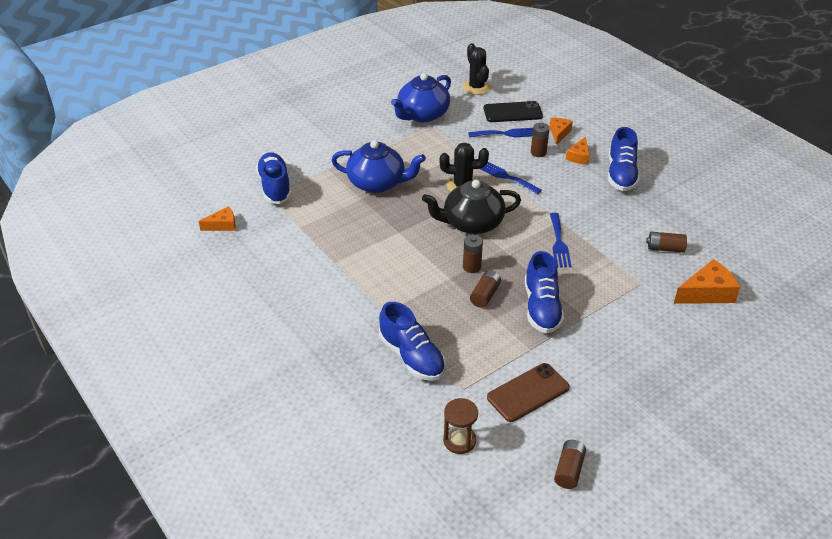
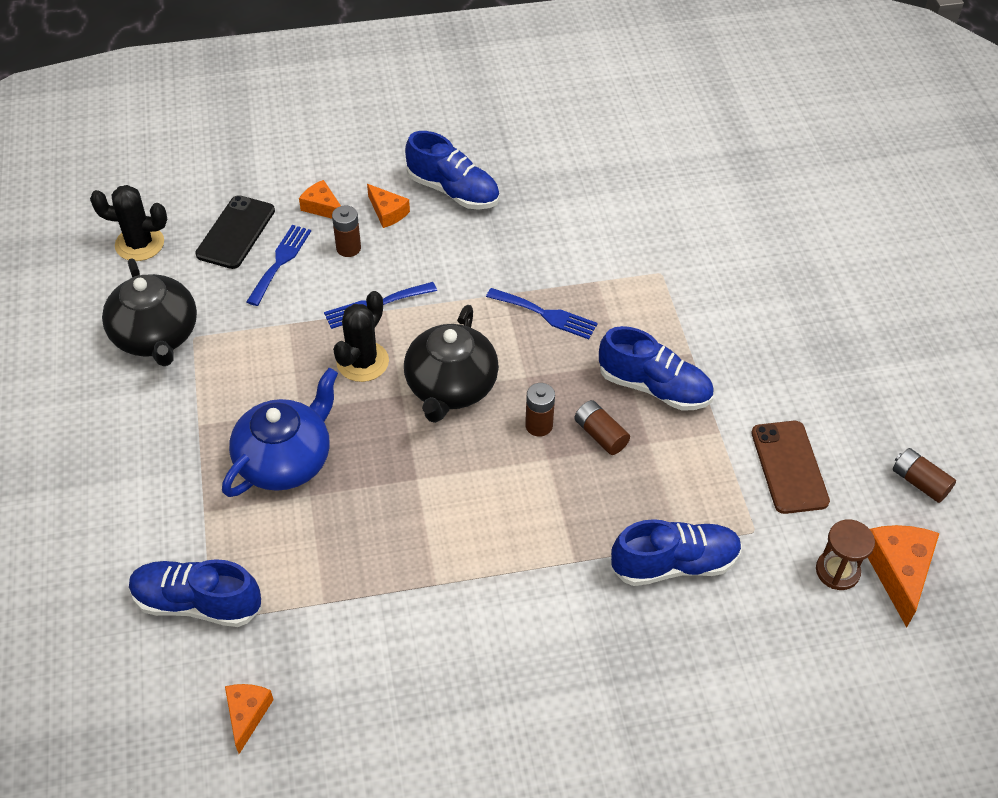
camera: 65 degrees left, 10 degrees up
(422, 115) = (156, 336): blue teapot -> black teapot
(665, 248) = (614, 222): brown battery -> none
(707, 293) = (708, 226): orange cheese -> orange cheese (899, 571)

